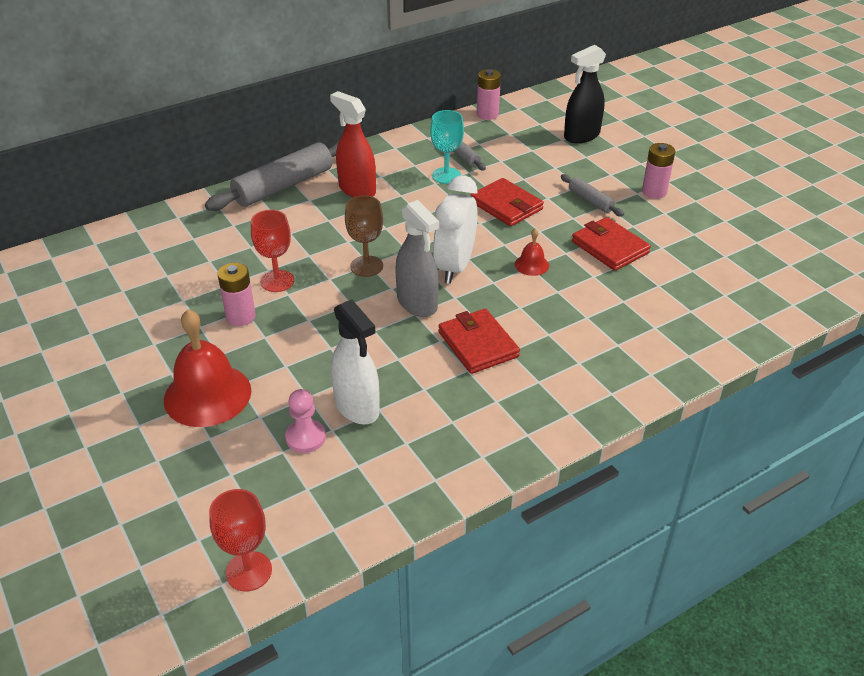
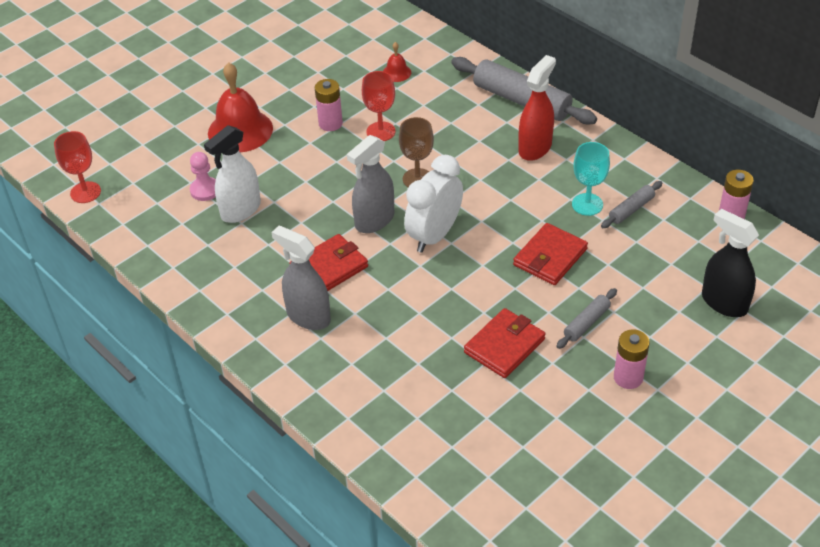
camera: 80 degrees right, 5 degrees up
(454, 267) = (434, 235): white clock -> white clock turned 60 degrees counterclockwise
(531, 265) = (455, 289): red bell -> red bell (396, 72)
(546, 368) = (308, 316): none -> grey spray bottle

